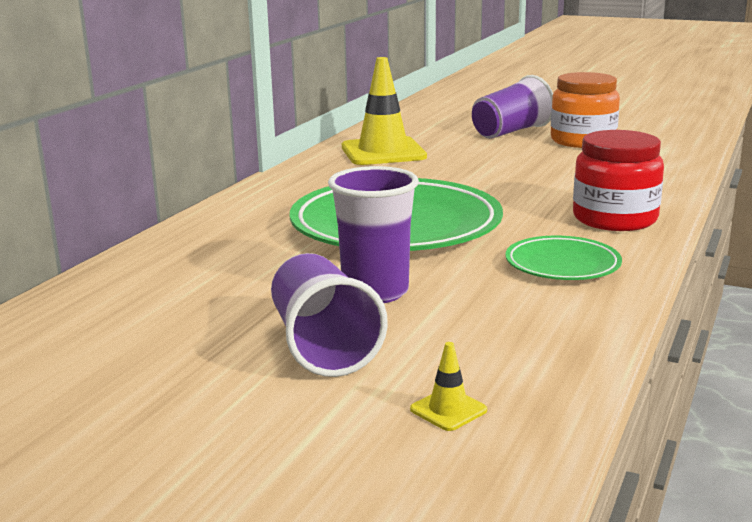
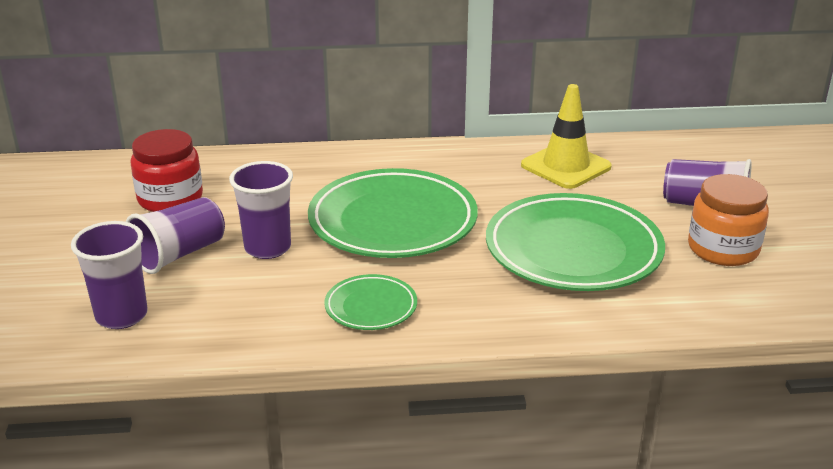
camera: 60 degrees right, 10 degrees up
(448, 410) = (121, 316): yellow traffic cone -> purple cup
(536, 177) = (573, 250): none -> green plate
(614, 219) = (498, 310): red jar -> red jar (170, 199)

